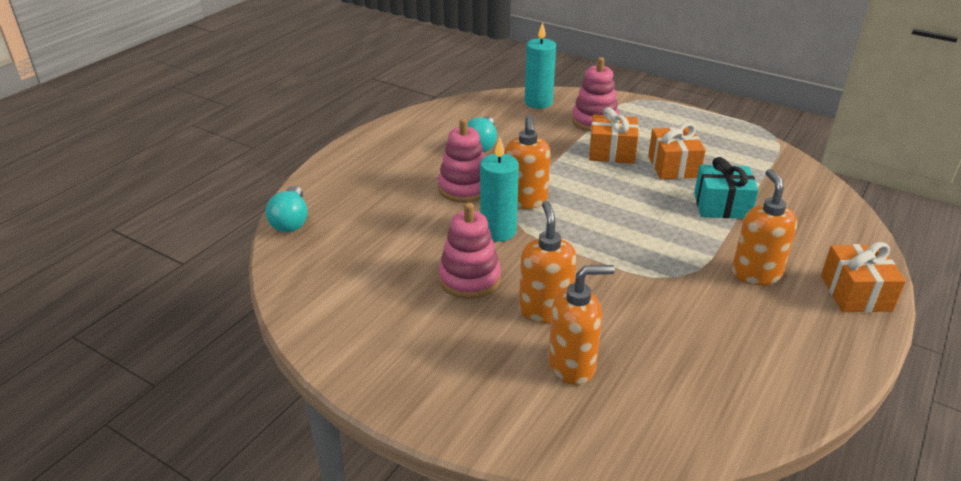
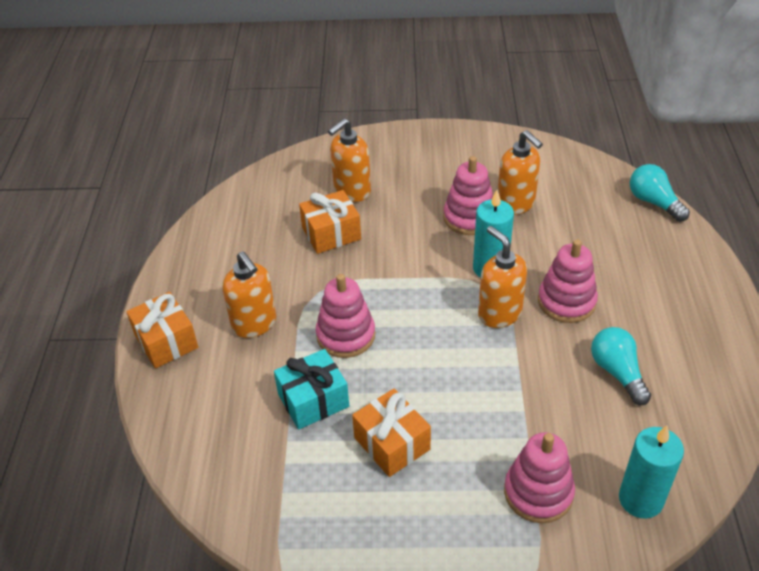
camera: 150 degrees right, 10 degrees up
(545, 309) = (397, 219): orange soap dispenser -> orange soap dispenser (516, 204)
(611, 152) = (474, 435): orange gift -> orange gift (331, 233)
(670, 234) = (346, 335): none -> pink stacking toy

